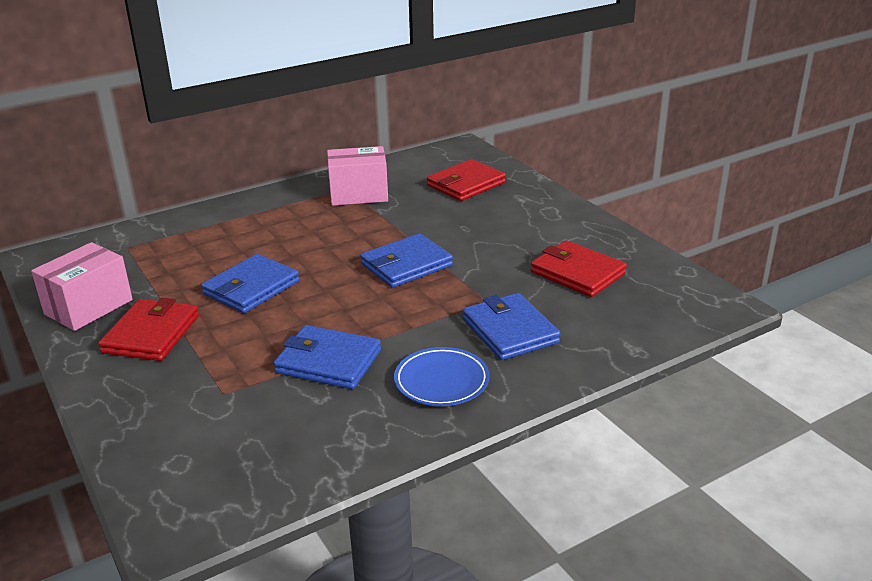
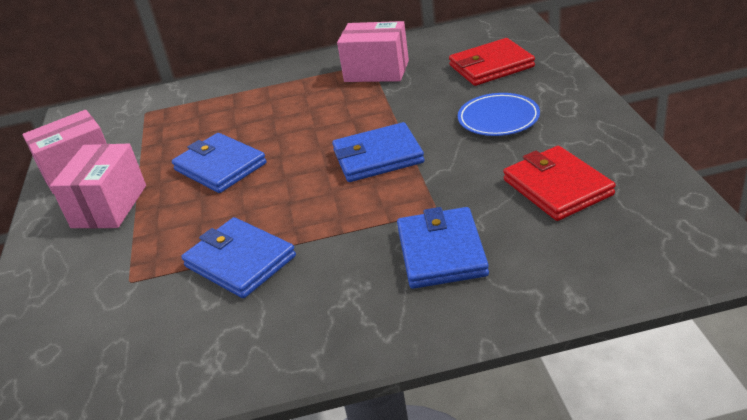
camera: 25 degrees right, 5 degrees up
(151, 334) = (109, 206): red wallet -> pink box
(251, 288) = (220, 167): blue wallet -> blue wallet turned 75 degrees clockwise
(441, 381) = (335, 304): blue plate -> blue plate (498, 119)

